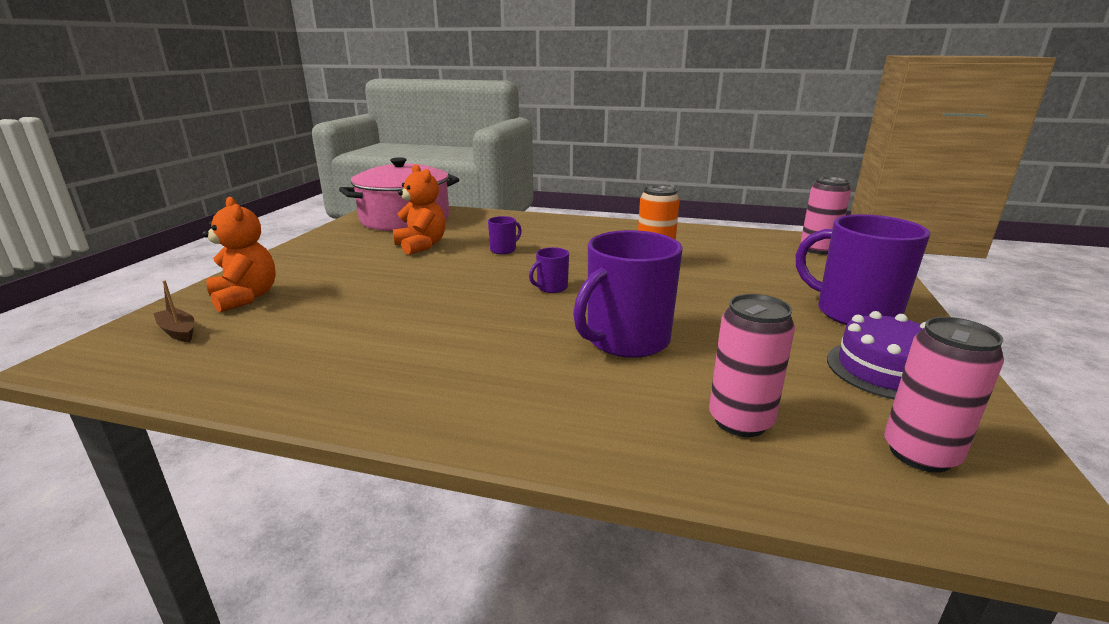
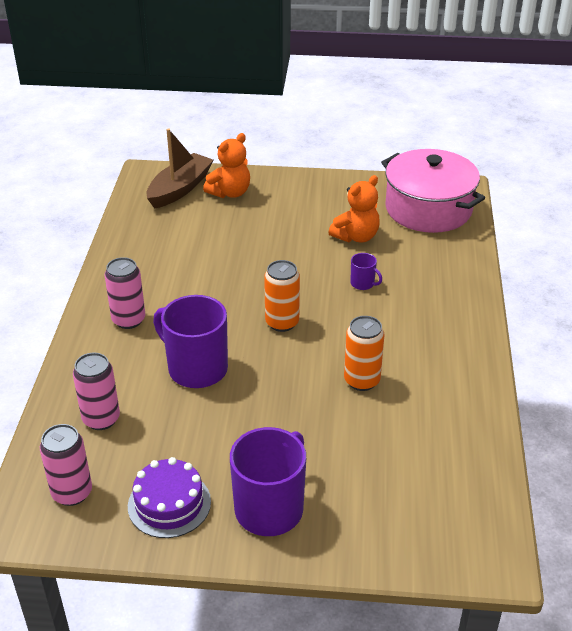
camera: 80 degrees right, 15 degrees up
(178, 331) = (179, 189): brown boat -> brown boat, size x2.16
(551, 288) = (282, 322): purple mug -> orange can
(818, 249) = (453, 516): pink can -> pink can (128, 320)

